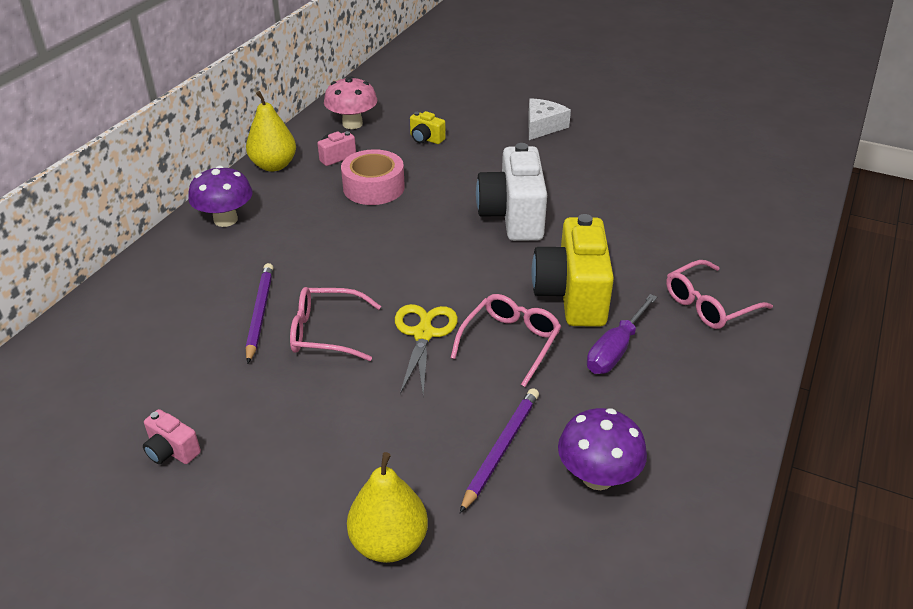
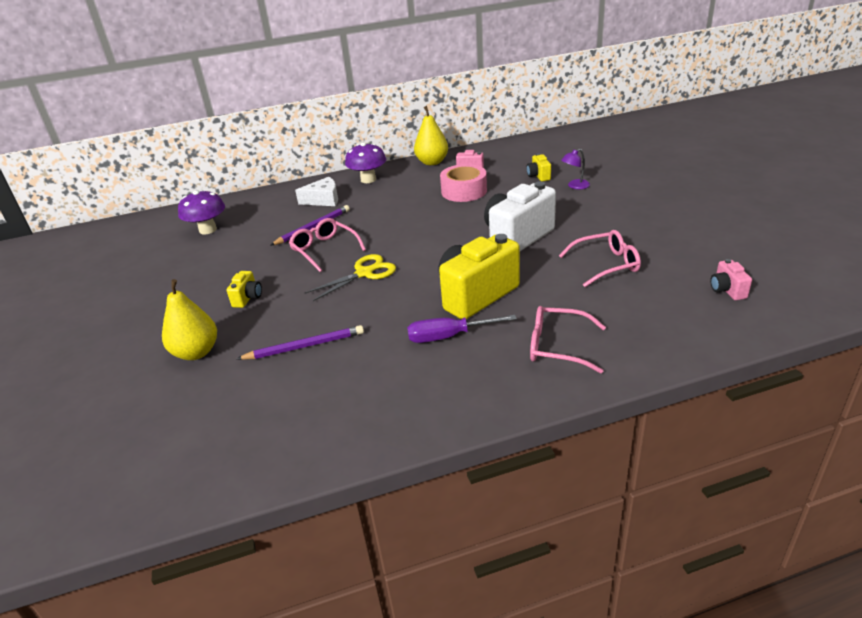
camera: 50 degrees right, 5 degrees down
(172, 451) = (193, 266): pink camera -> pink camera (727, 290)
(333, 442) = (248, 298): none -> yellow camera
(352, 124) = (509, 154): pink mushroom -> none
(479, 137) = (575, 186): none -> purple lamp
(510, 343) = (398, 300): pink glasses -> pink glasses (605, 265)
(543, 126) = (632, 194): white cheese -> white cheese (323, 200)
(597, 477) = (323, 390): purple mushroom -> purple mushroom (208, 230)

